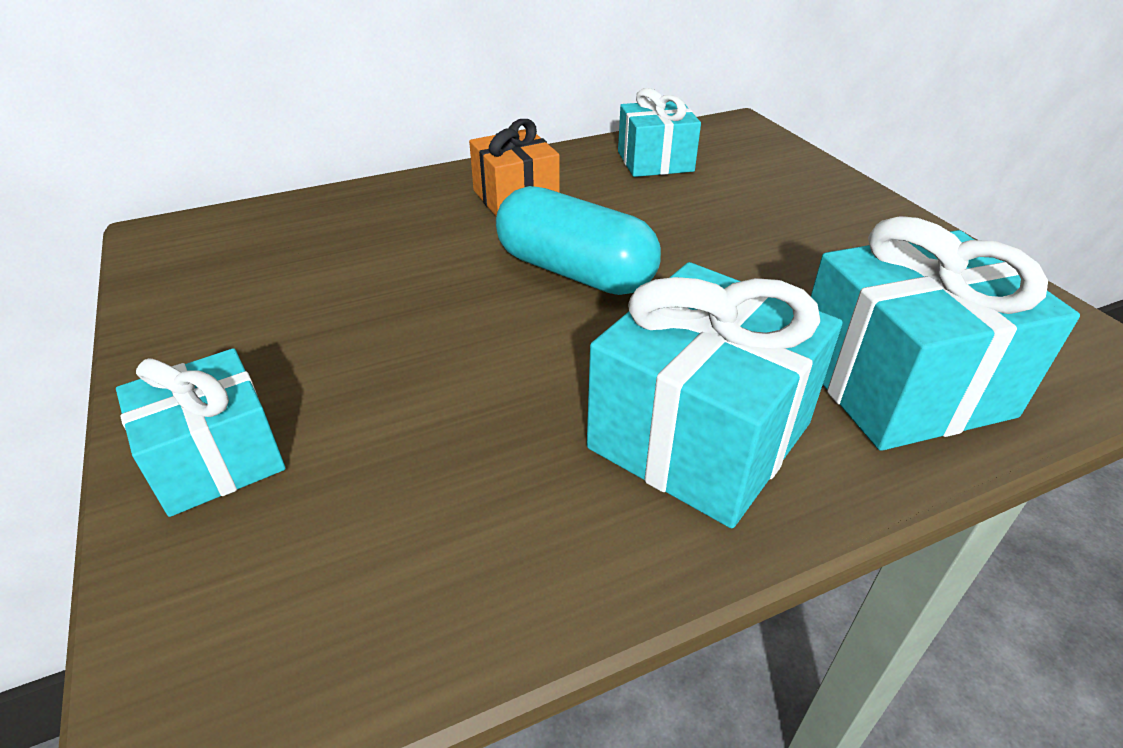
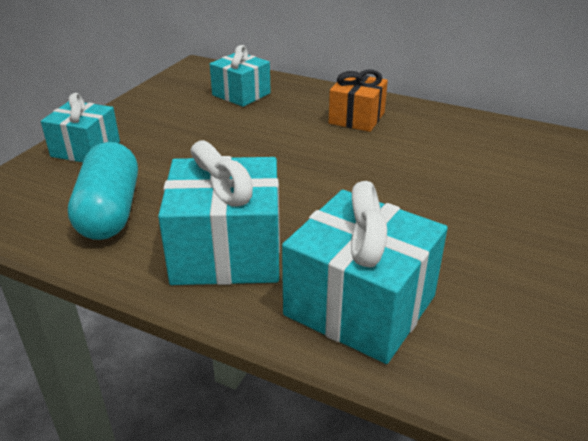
camera: 50 degrees right, 5 degrees down
(575, 272) = (314, 163): turquoise capsule -> turquoise capsule (110, 211)
(655, 161) = (474, 137): turquoise gift -> turquoise gift (241, 94)

